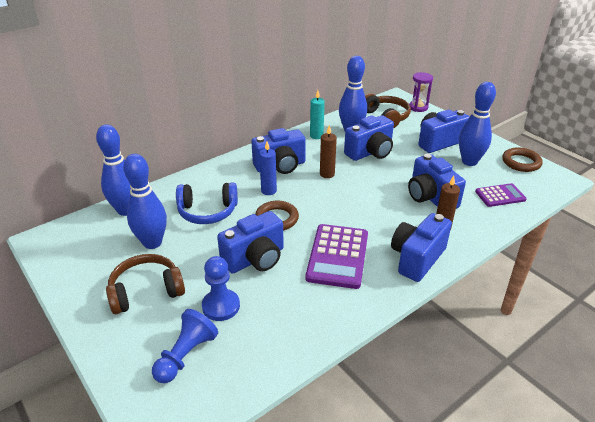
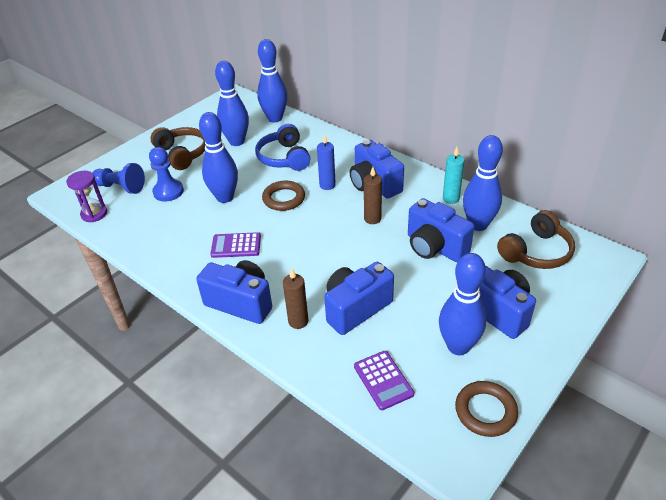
camera: 80 degrees right, 5 degrees up
(255, 259) = (225, 197): blue camera -> blue bowling pin
(337, 256) = (236, 245): purple calculator -> purple calculator, size x0.60
(418, 107) = (591, 283): purple hourglass -> purple hourglass (94, 214)

